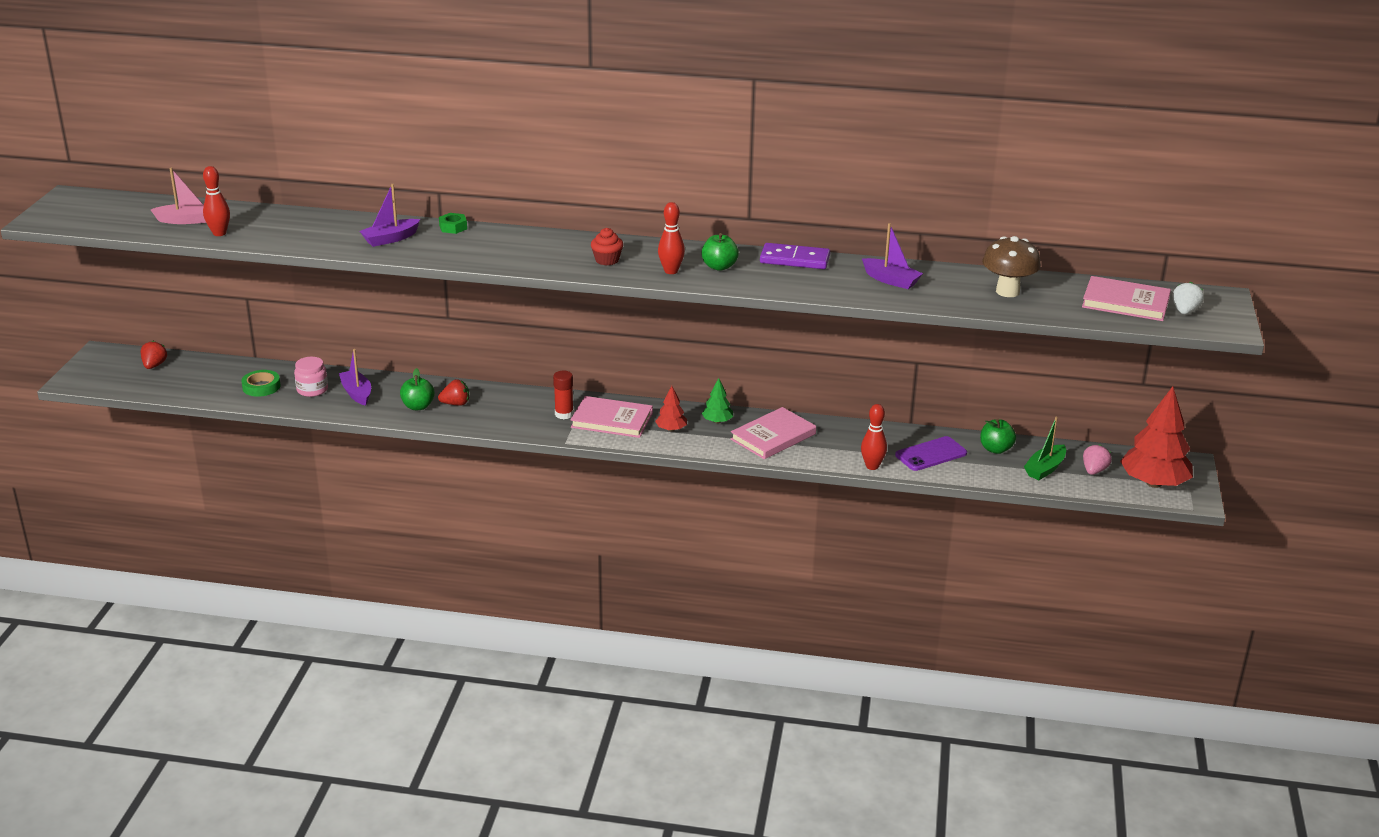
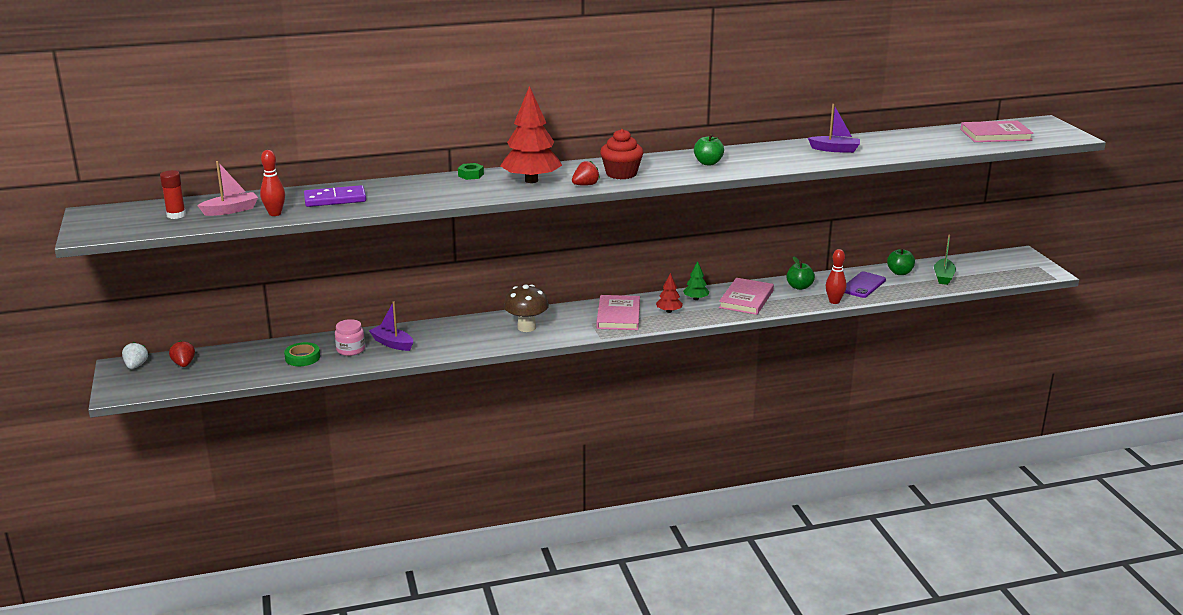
camera: 25 degrees left, 5 degrees down
(390, 239) = (430, 191): purple boat -> none
(418, 406) = (455, 341): green apple -> green apple (799, 287)
(456, 404) = (483, 332): red strawberry -> red strawberry (585, 185)
(564, 414) = (577, 320): red glue stick -> red glue stick (176, 215)
(607, 260) = (621, 174): red cupcake -> red cupcake, size x1.57
(612, 420) = (618, 315): pink book -> pink book turned 75 degrees counterclockwise
(671, 271) = (678, 172): red bowling pin -> none
(795, 259) = (753, 149): purple domino -> purple domino (335, 199)
(1007, 291) = (917, 142): brown mushroom -> brown mushroom (526, 327)
(1094, 471) = (973, 271): pink strawberry -> none
(1154, 483) = (1017, 270): red tree -> red tree (531, 180)
(1185, 311) = (1036, 133): white strawberry -> white strawberry (136, 366)

